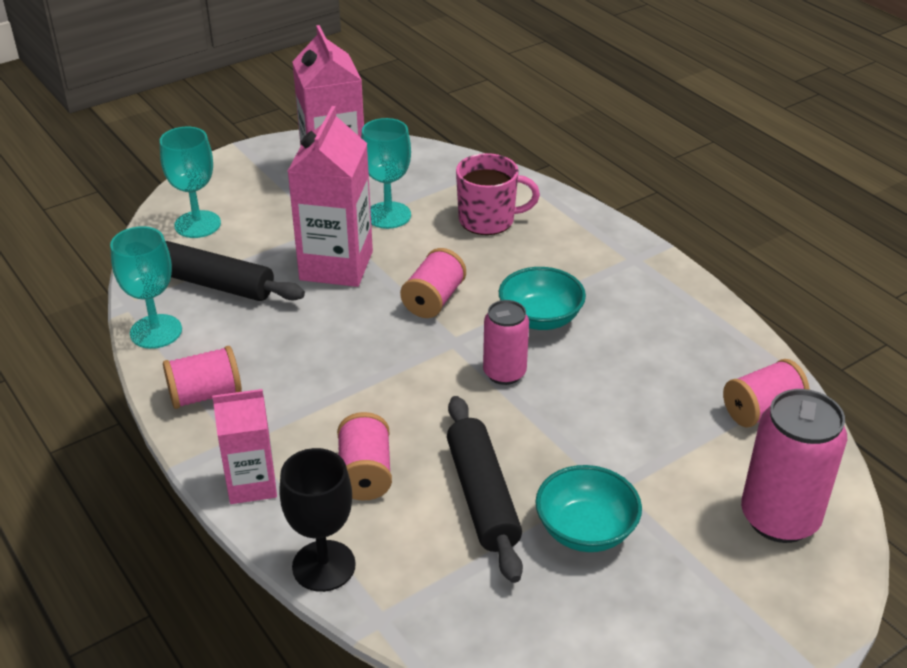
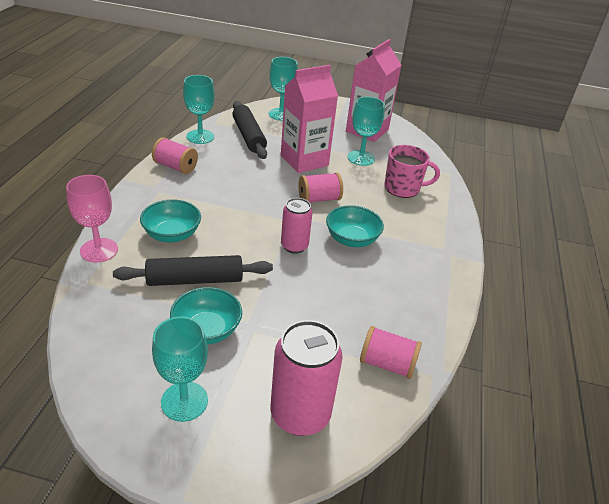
camera: 45 degrees right, 0 degrees up
(252, 484) = (132, 205): pink carton -> none
(323, 566) = (99, 250): black goblet -> pink goblet
(365, 474) = (172, 234): pink spool -> turquoise bowl
(482, 496) = (195, 280): black rolling pin -> black rolling pin turned 45 degrees clockwise
(488, 220) = (403, 188): pink mug -> pink mug turned 45 degrees counterclockwise
(686, 606) = (184, 401): none -> turquoise goblet

